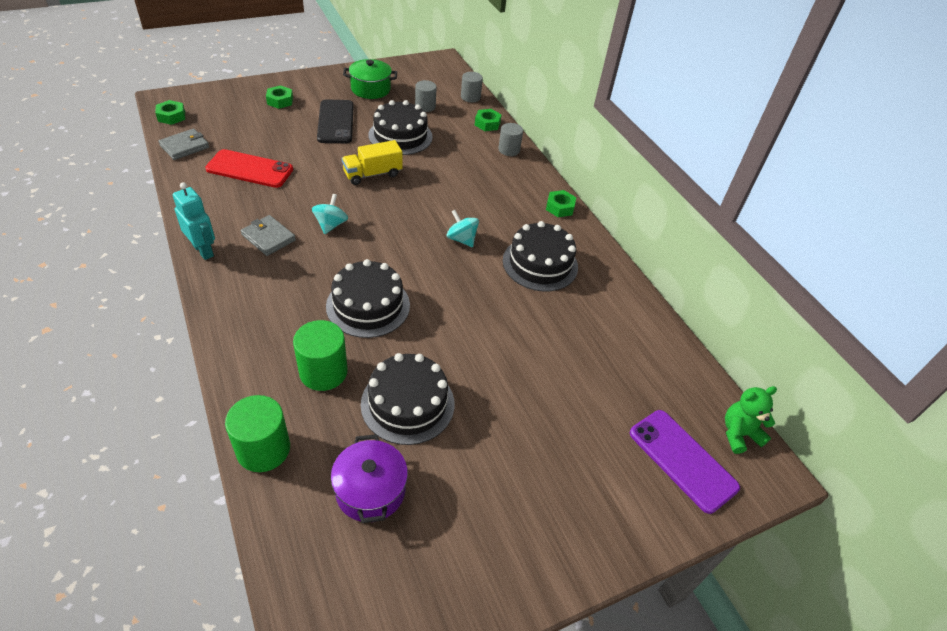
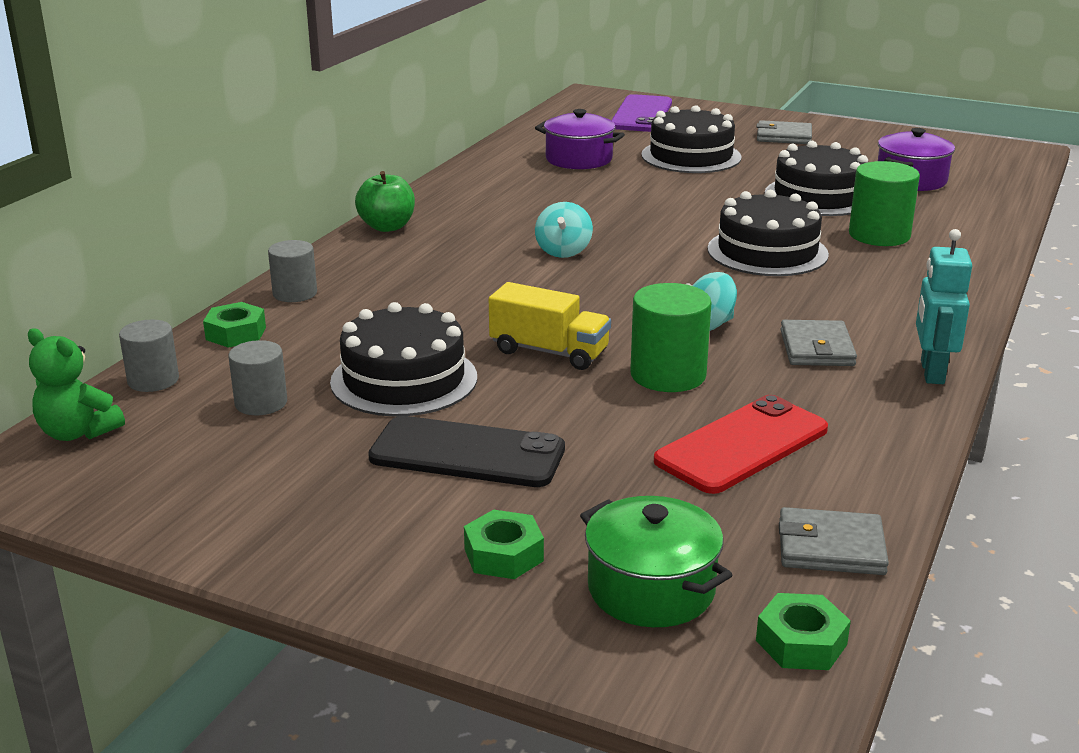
camera: 125 degrees left, 20 degrees down
(250, 169) = (742, 445): red phone -> red phone turned 75 degrees clockwise
(263, 449) = (989, 222): green cylinder -> green cylinder (668, 375)
(335, 122) = (467, 454): black phone -> black phone turned 60 degrees clockwise
(370, 89) = (279, 485): green pot -> green pot (651, 589)
(540, 263) = (519, 207): black cake -> black cake (691, 156)
(542, 508) = (784, 136): none -> grey wallet
(560, 207) = (387, 227): green nut -> green apple
(600, 342) = (579, 159): none -> purple pot
(739, 434) = (575, 106): green teddy bear -> green teddy bear (78, 432)

